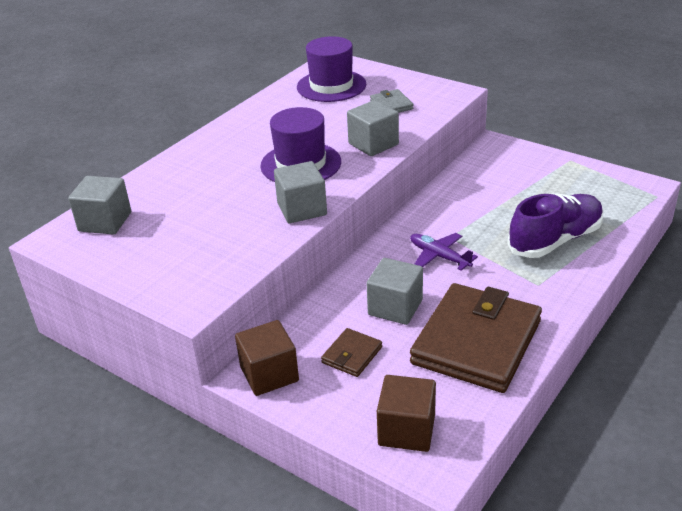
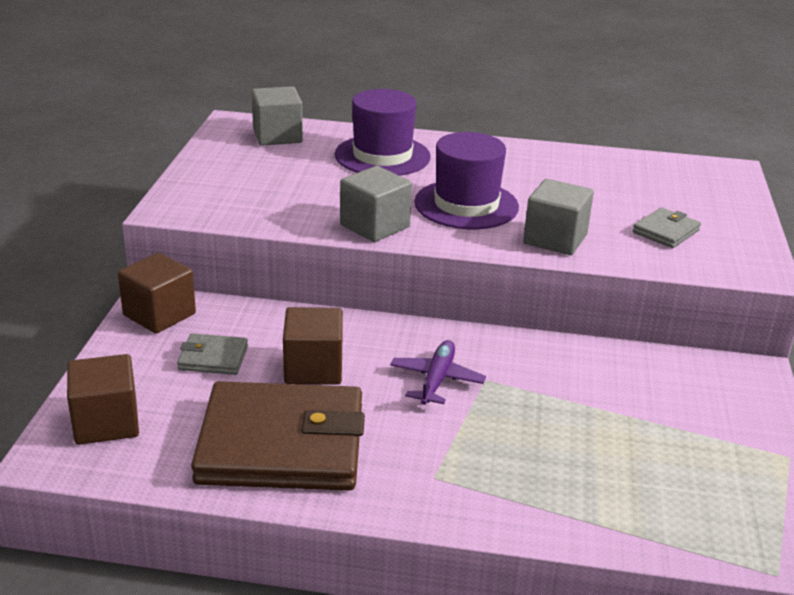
camera: 60 degrees right, 5 degrees down
(331, 86) = (666, 183): purple hat -> purple hat (382, 156)
(352, 355) = (213, 358): brown wallet -> grey wallet
(395, 307) = (313, 368): grey cube -> brown cube
(555, 240) = (551, 475): purple shoe -> none

